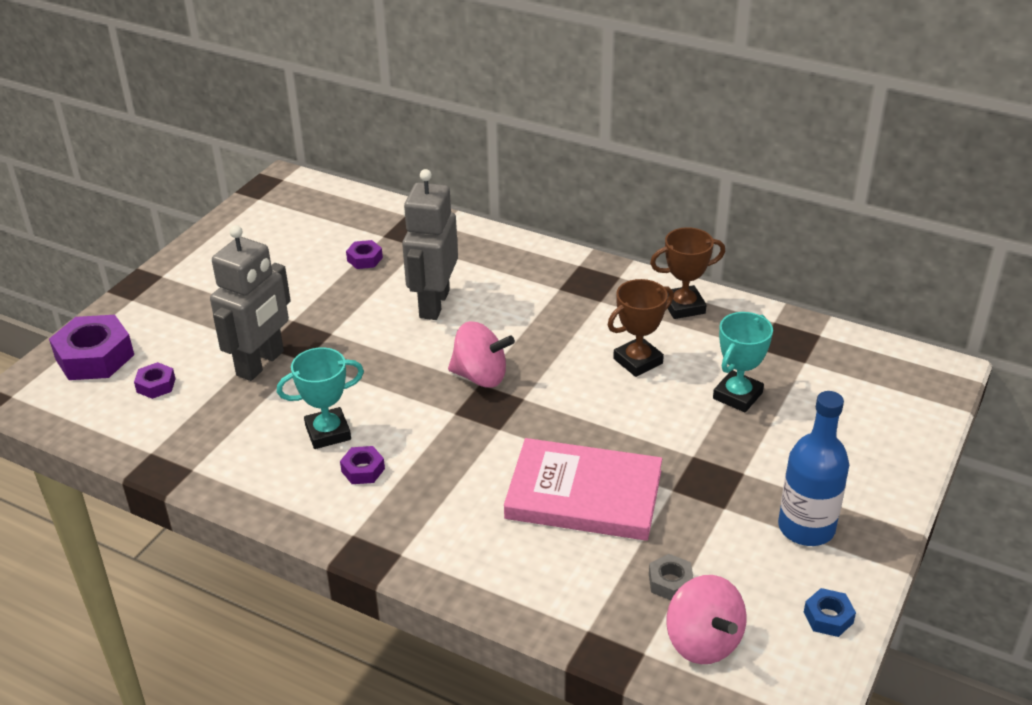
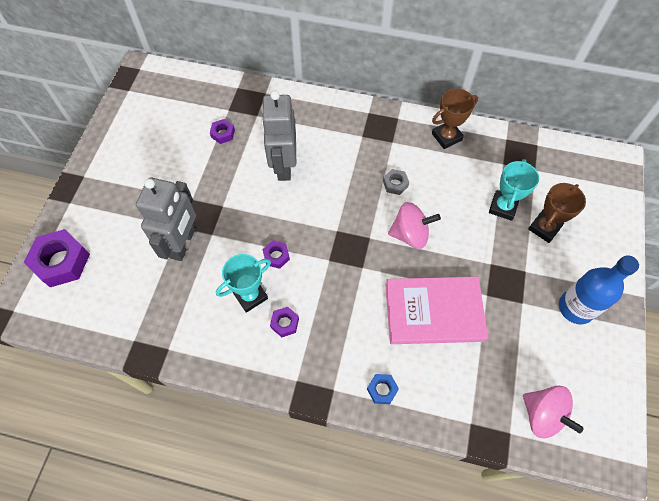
camera: 15 degrees left, 25 degrees up
(156, 385) = (115, 278): purple nut -> purple nut (276, 256)
(480, 376) = (335, 224): pink spinning top -> pink spinning top (410, 234)
(638, 361) = (432, 190): brown trophy -> brown trophy (544, 228)
(670, 582) = (508, 372): grey nut -> grey nut (395, 184)
(828, 617) = (609, 377): blue nut -> blue nut (382, 390)

